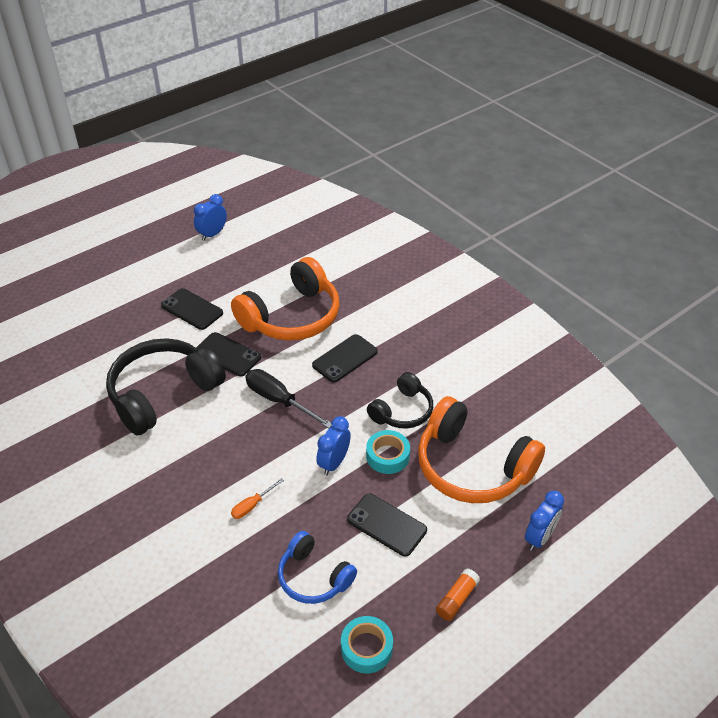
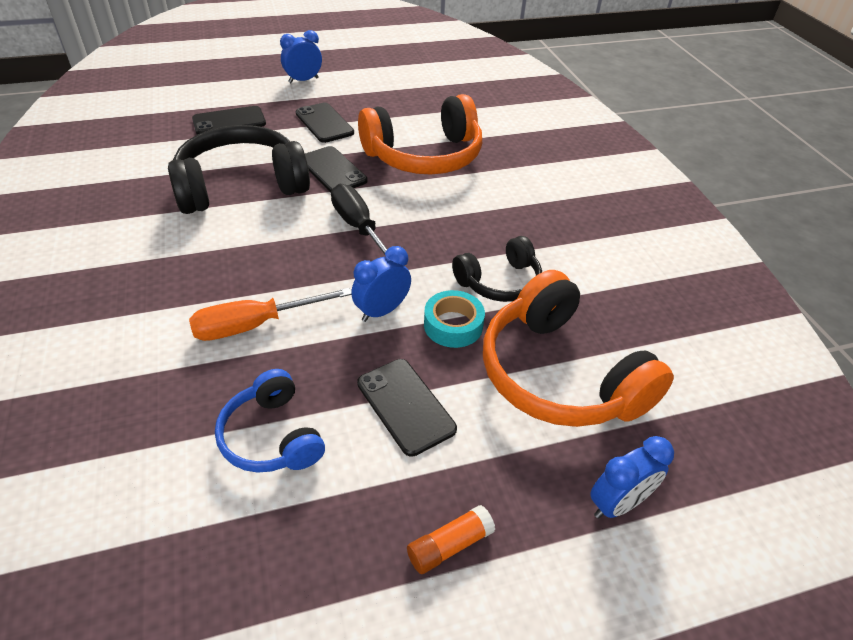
camera: 20 degrees right, 0 degrees up
(212, 234) = (388, 70): blue clock -> blue clock (303, 80)
(252, 505) = (255, 325): orange screwdriver -> orange screwdriver, size x1.88
(345, 358) = (460, 209): black phone -> black phone (229, 121)
(366, 648) = (280, 564): turquoise tape -> none

